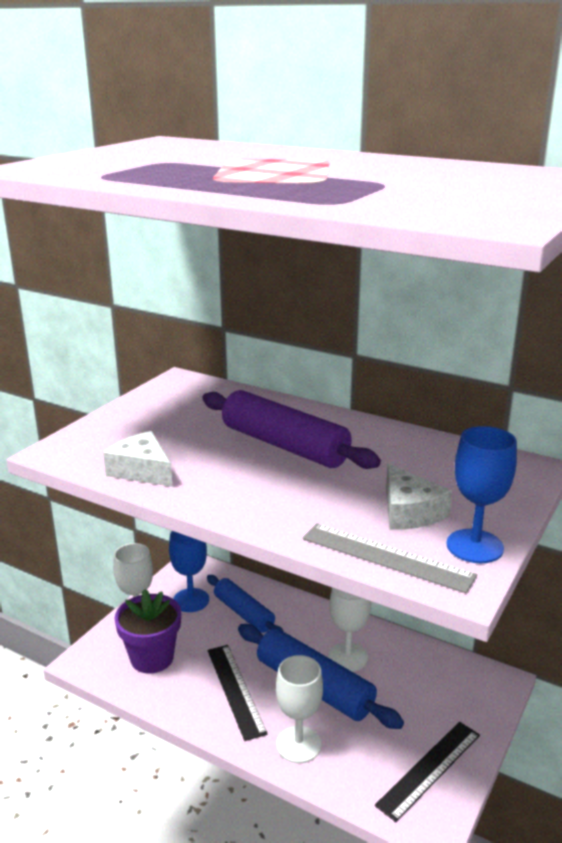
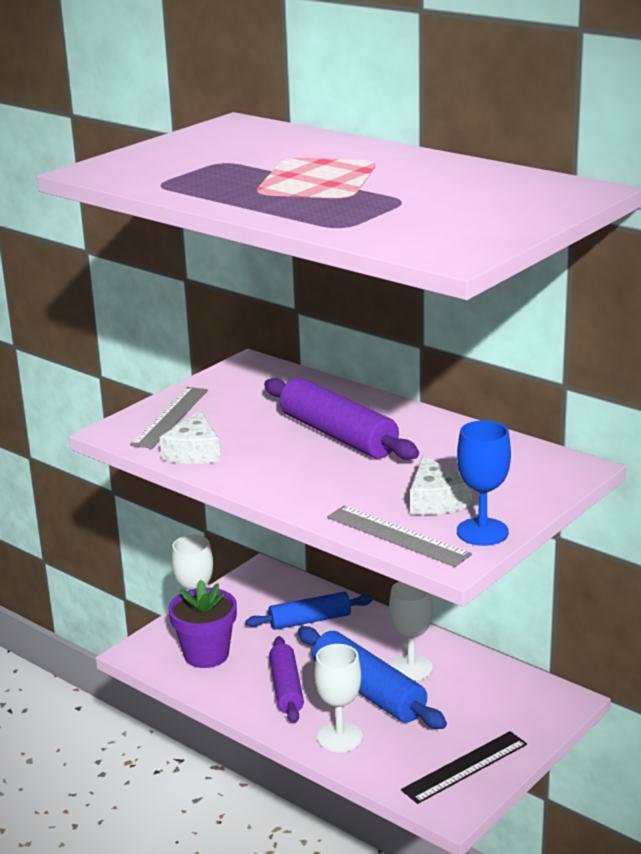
camera: 10 degrees right, 0 degrees up
(111, 434) = (170, 417): none -> grey ruler
(142, 470) = (194, 452): white cheese -> white cheese turned 135 degrees counterclockwise
(191, 600) = (256, 604): blue goblet -> none
(235, 690) = (286, 688): black ruler -> purple rolling pin
(243, 613) = (310, 620): blue rolling pin -> blue rolling pin turned 75 degrees counterclockwise

